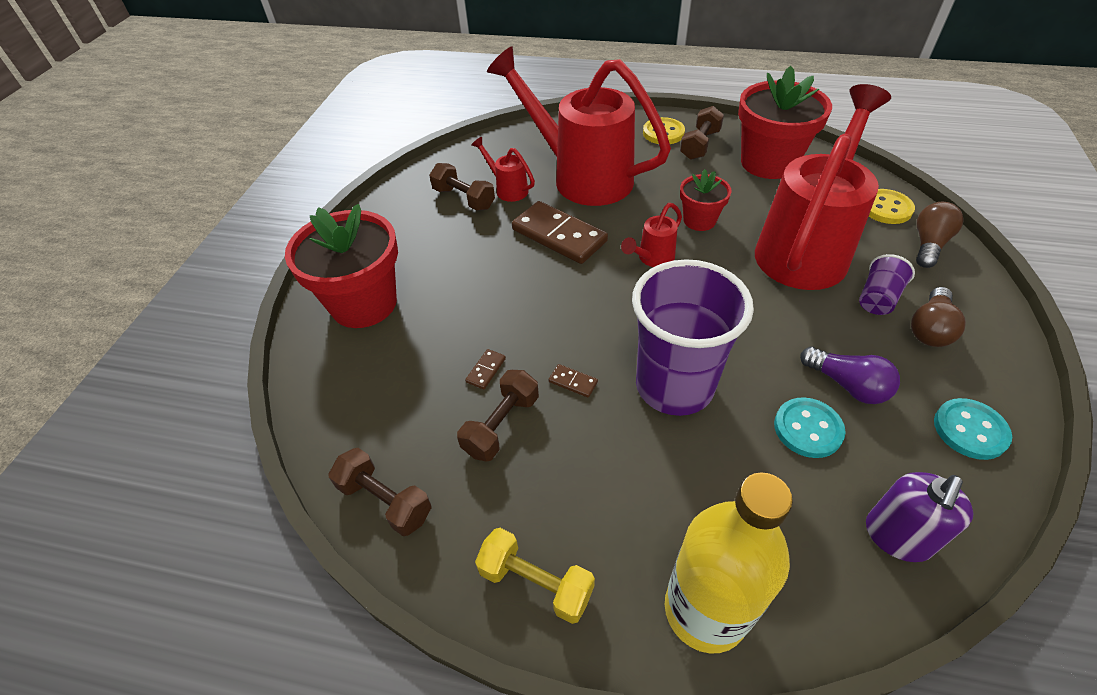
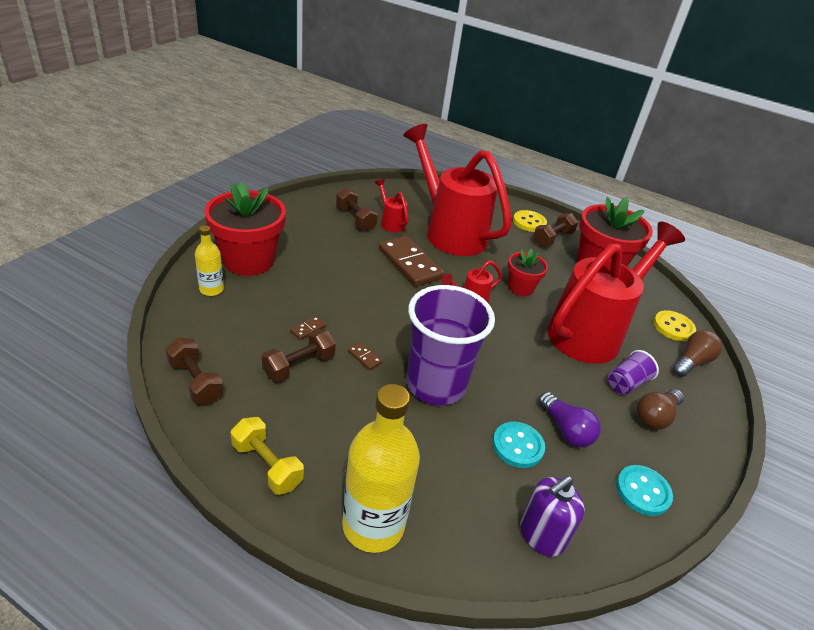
camera: 10 degrees right, 10 degrees down
(338, 361) = (211, 289): none -> yellow bottle

